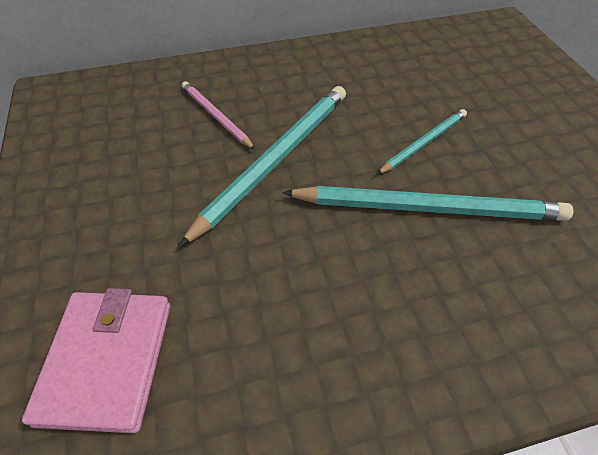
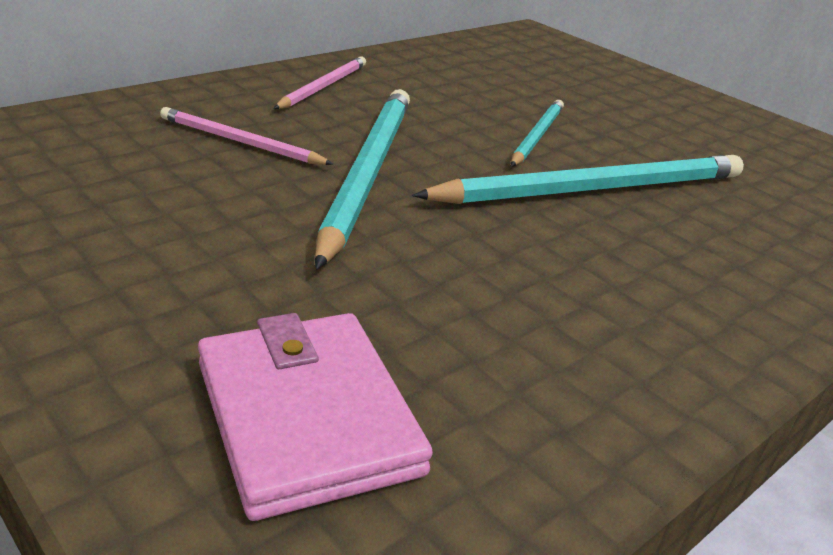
camera: 30 degrees left, 20 degrees down
(301, 69) = (323, 87): none -> pink pencil

